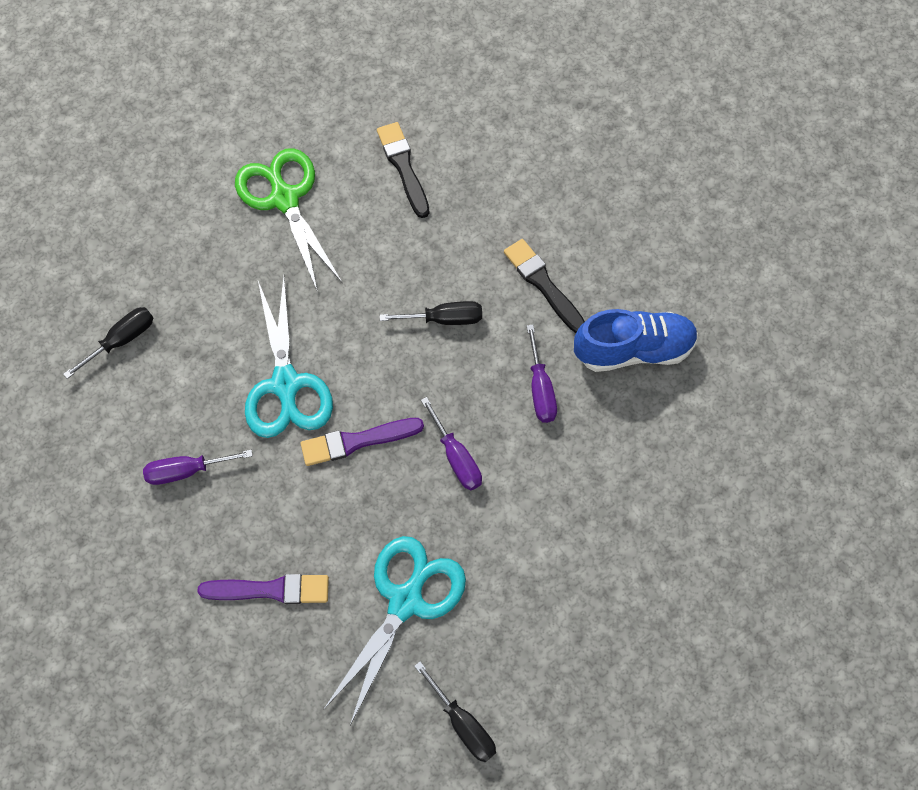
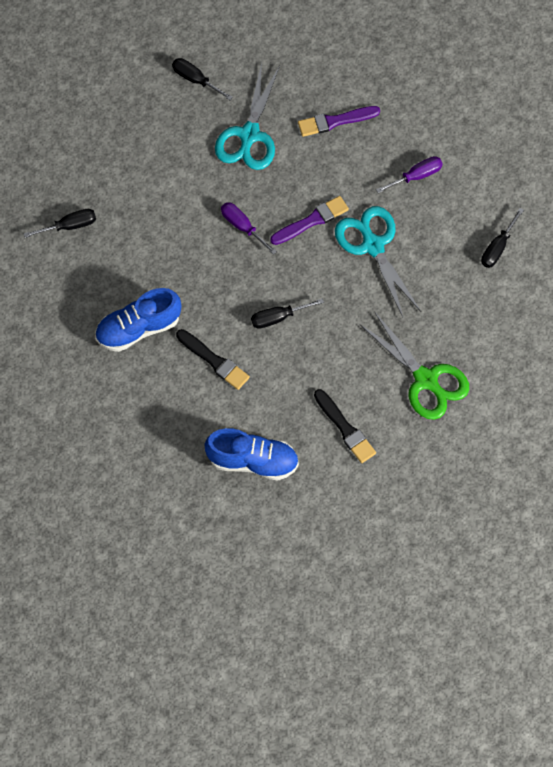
camera: 165 degrees right, 0 degrees up
(525, 157) = (253, 461): none -> blue shoe
(540, 389) = (197, 285): purple screwdriver -> none
(704, 521) = (70, 226): none -> black screwdriver

